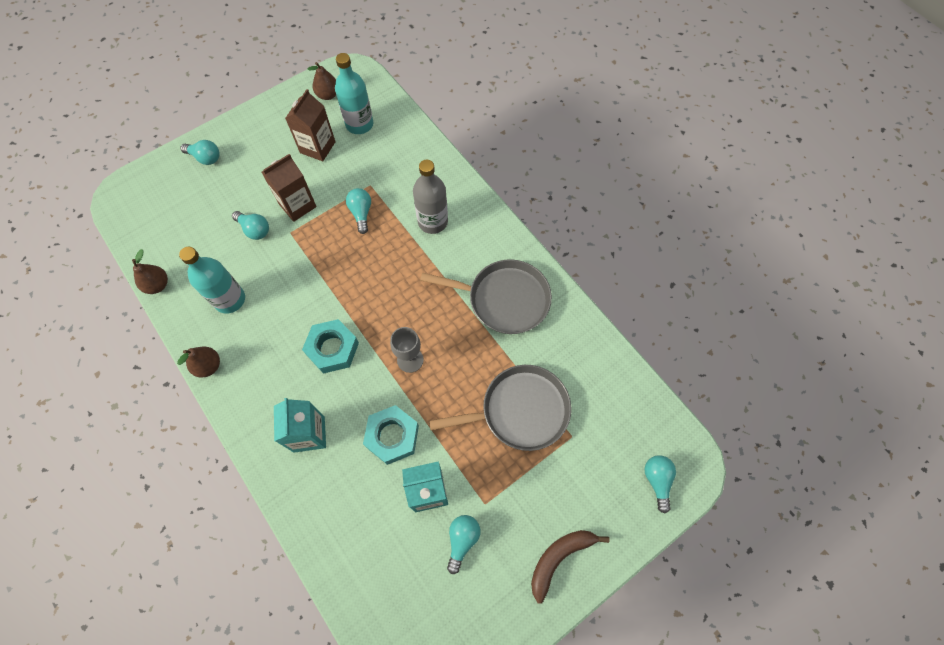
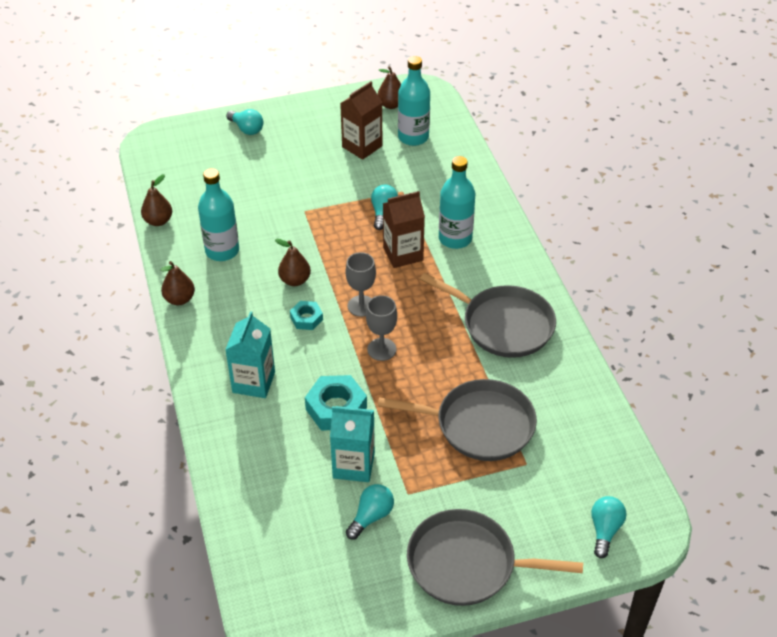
camera: 20 degrees right, 20 degrees down
(254, 230) = (270, 200): turquoise light bulb -> none
(297, 205) = (321, 190): brown carton -> brown carton (403, 254)
(308, 311) = (295, 280): none -> brown pear
(332, 349) = (306, 318): turquoise nut -> turquoise nut, size x0.58
(376, 319) = (361, 306): none -> grey goblet
(432, 221) = (455, 238): grey bottle -> turquoise bottle
(559, 558) = (467, 564): brown banana -> grey pan

